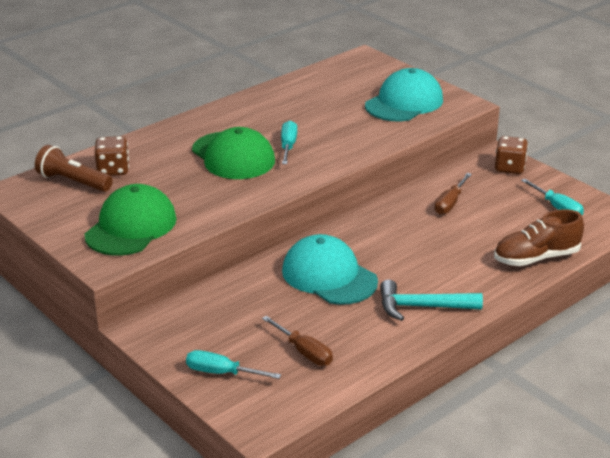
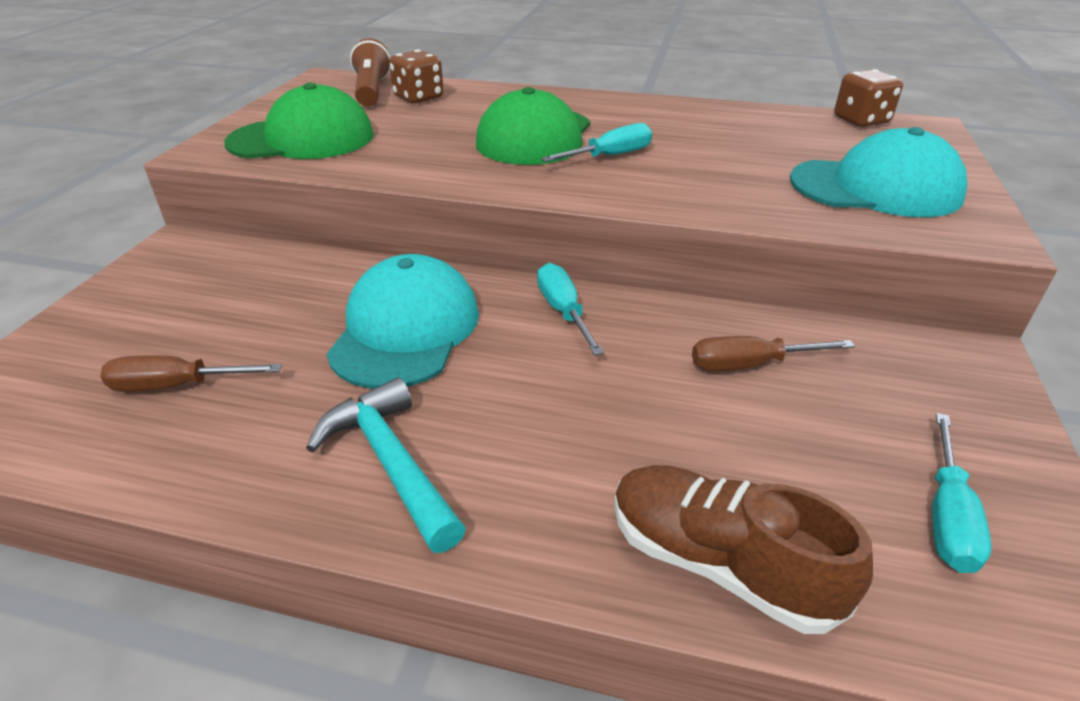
camera: 55 degrees right, 5 degrees up
(221, 373) = (91, 334): turquoise screwdriver -> turquoise screwdriver (563, 311)
(304, 352) = (175, 386): brown screwdriver -> brown screwdriver turned 75 degrees clockwise
(509, 168) = (966, 388): brown dice -> brown dice (861, 120)

